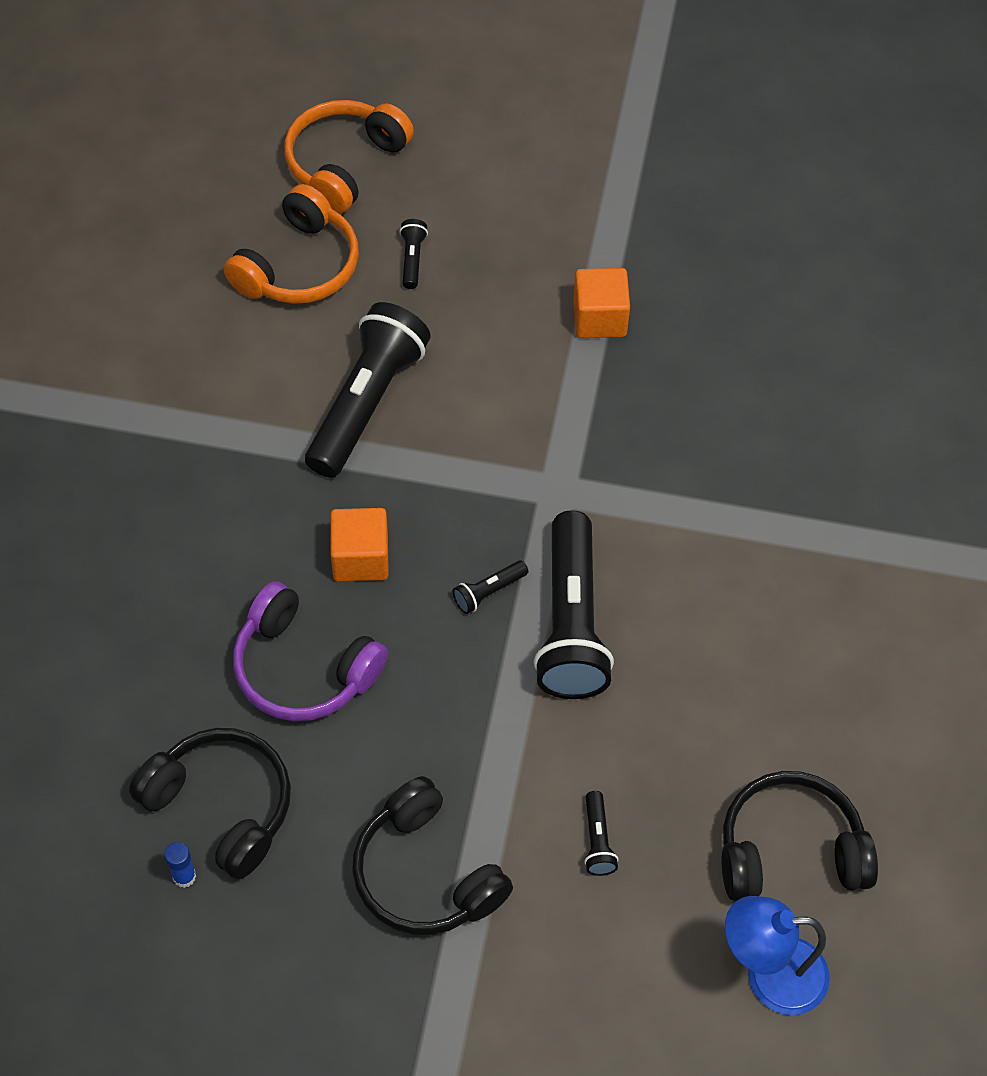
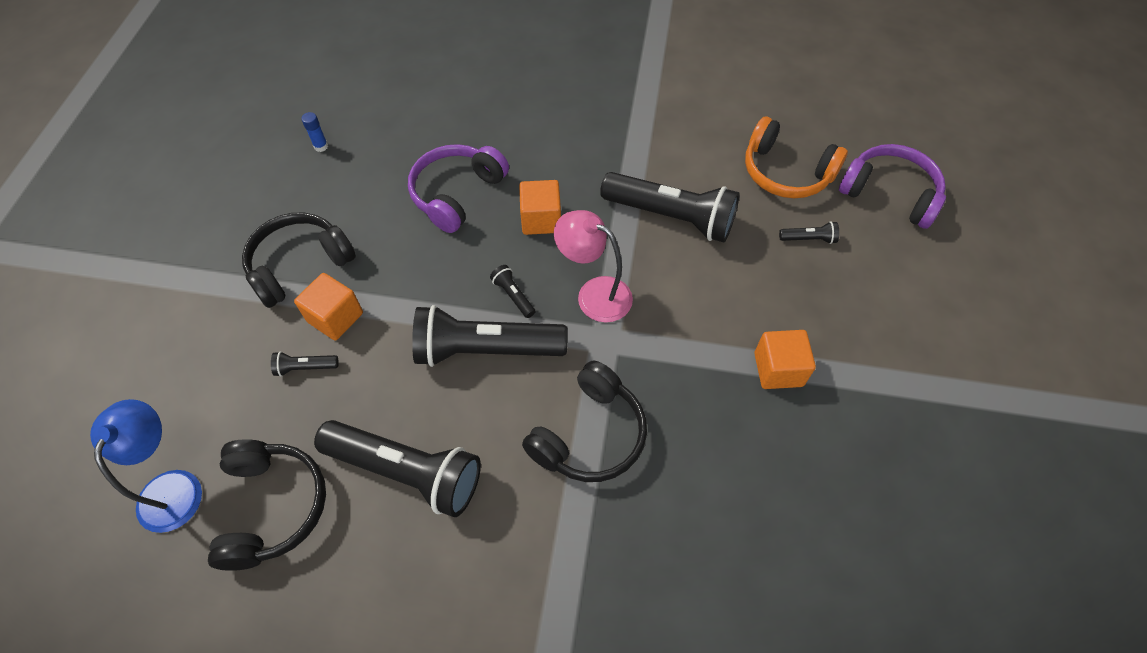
camera: 90 degrees right, 0 degrees up
(221, 806) = (364, 160): black headphones -> black headphones (589, 435)
(344, 164) = (889, 193): orange headphones -> purple headphones
(488, 498) = (594, 294): none -> pink lamp
(518, 812) = (335, 317): none -> orange cube
(739, 703) = (407, 472): none -> black flashlight

